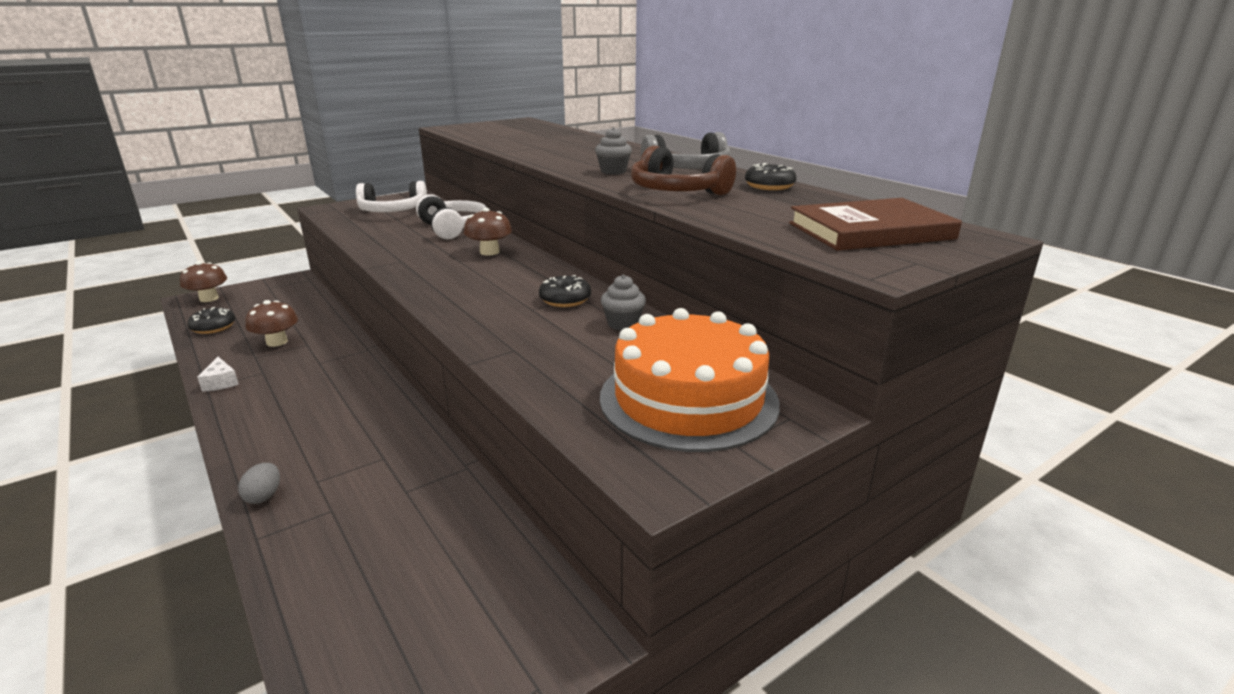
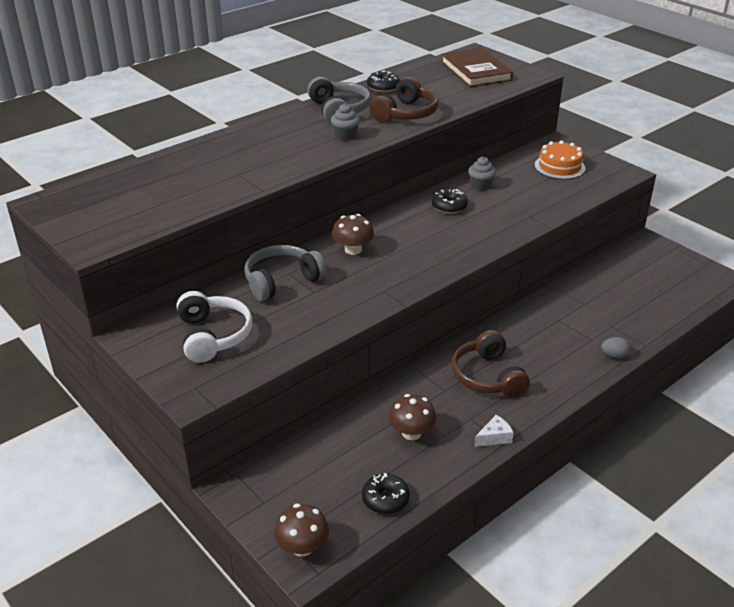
camera: 95 degrees left, 10 degrees up
(316, 388) = (488, 376): none -> brown headphones
(453, 228) = (282, 281): white headphones -> grey headphones
(688, 399) = (559, 167): orange cake -> orange cake, size x0.59

